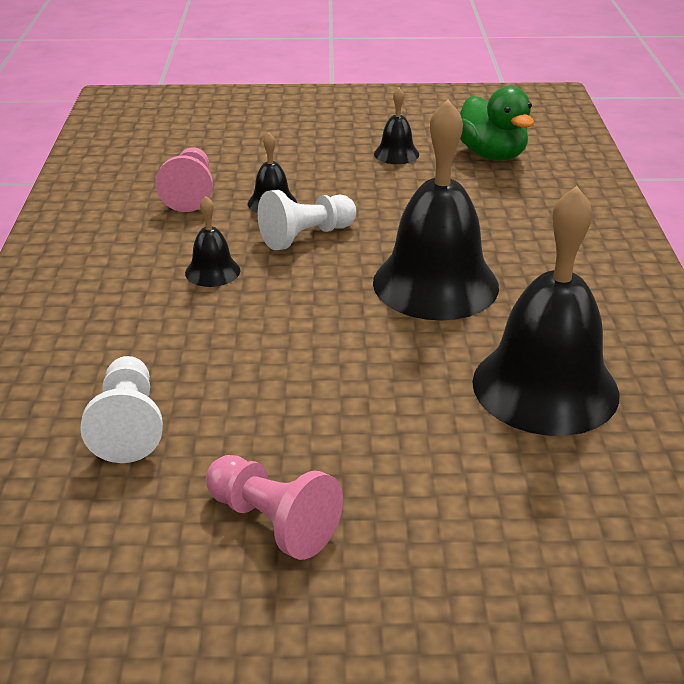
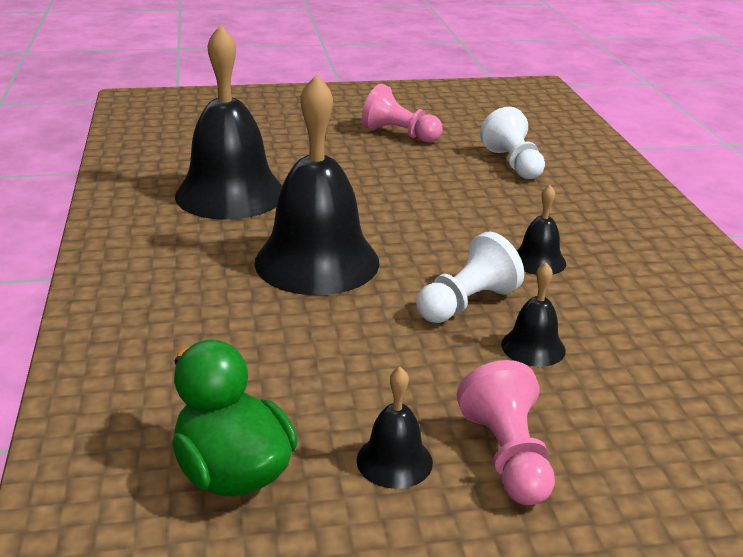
camera: 170 degrees right, 5 degrees down
(190, 193) = (646, 354): pink pawn -> pink pawn (507, 456)

